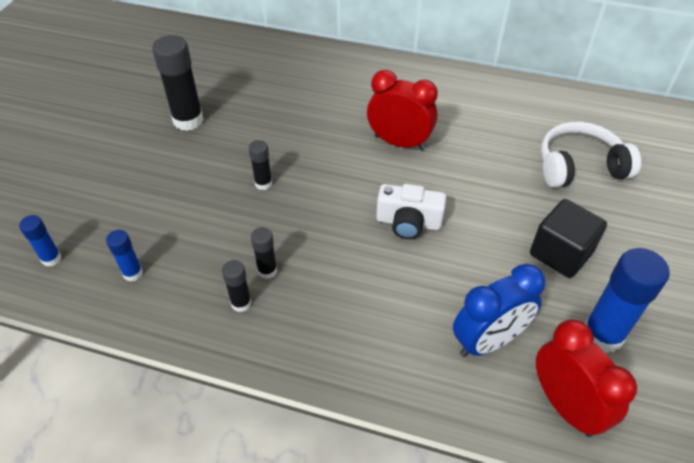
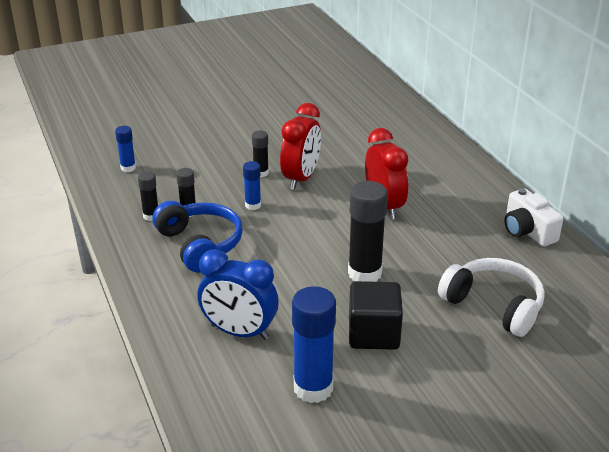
camera: 50 degrees right, 15 degrees down
(51, 259) = (107, 137): blue glue stick -> blue glue stick (253, 205)
(188, 120) = (277, 117): black glue stick -> black glue stick (364, 273)
(329, 293) = (200, 244): none -> blue headphones
(408, 223) = (307, 248): white camera -> white camera (527, 231)
(565, 405) = (222, 393): red clock -> red clock (301, 178)

